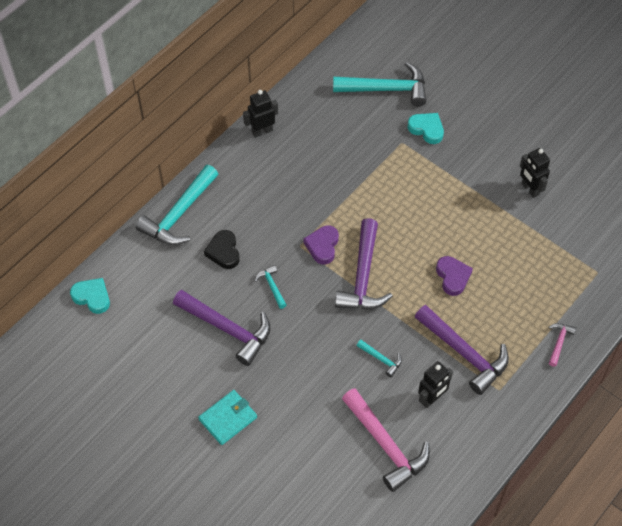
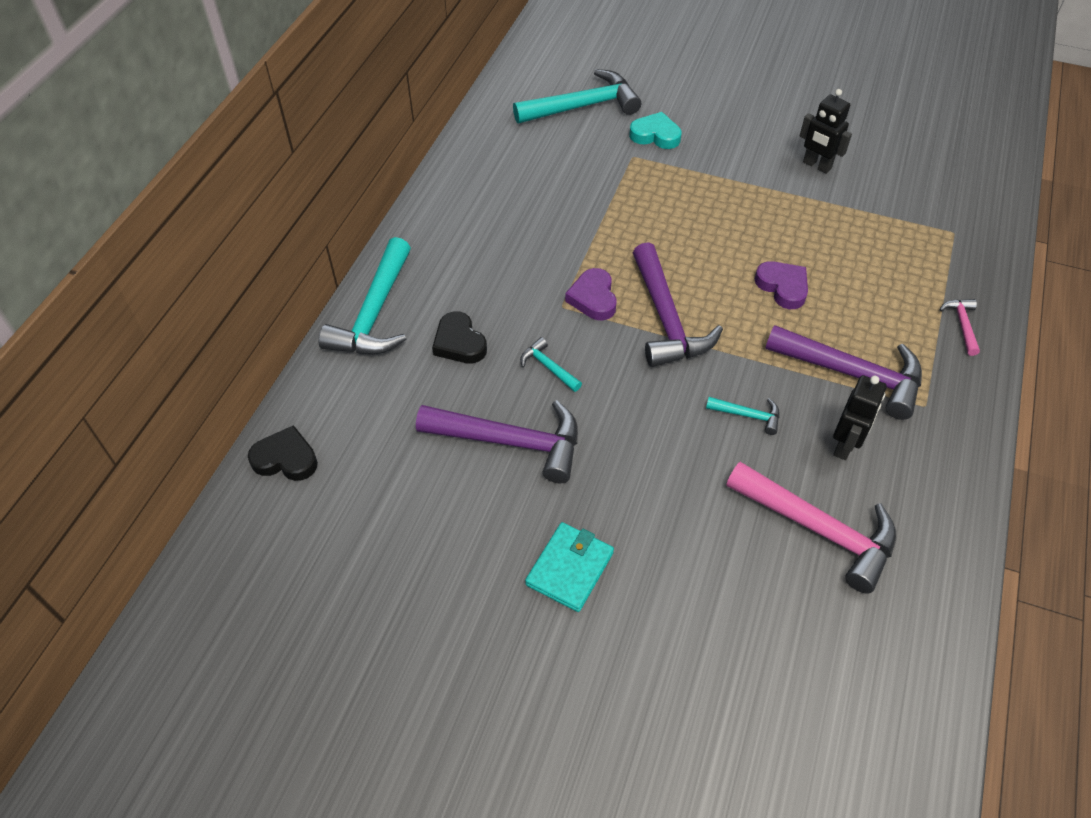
camera: 20 degrees left, 5 degrees down
(92, 297) = (286, 459): turquoise heart -> black heart
(262, 131) = (446, 188): black robot -> none

